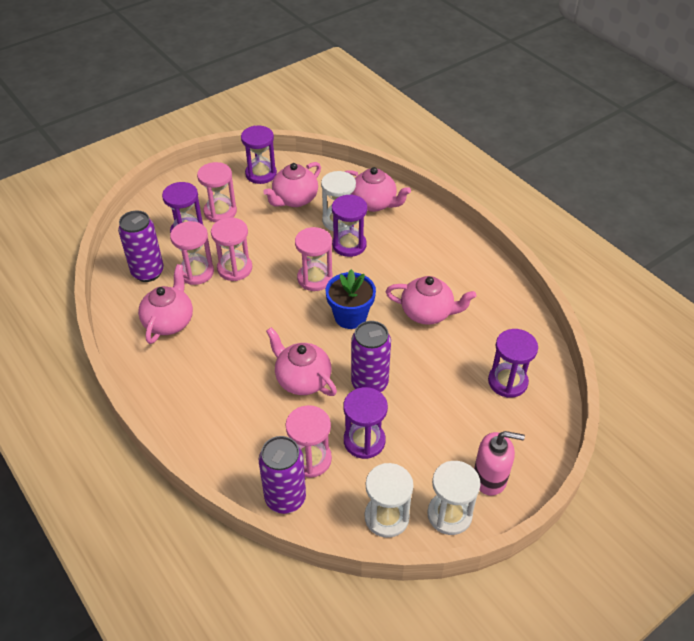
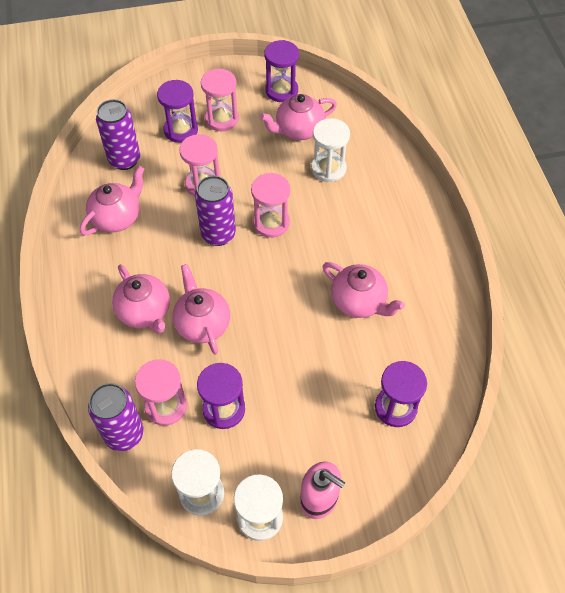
camera: 25 degrees right, 10 degrees up
(196, 272) = (167, 175): pink hourglass -> none
(349, 245) = (324, 199): purple hourglass -> none
(350, 316) = (282, 276): blue flower pot -> none
(369, 383) = (261, 353): purple can -> purple can (218, 234)
(374, 203) = (374, 161): pink teapot -> pink teapot (145, 312)

